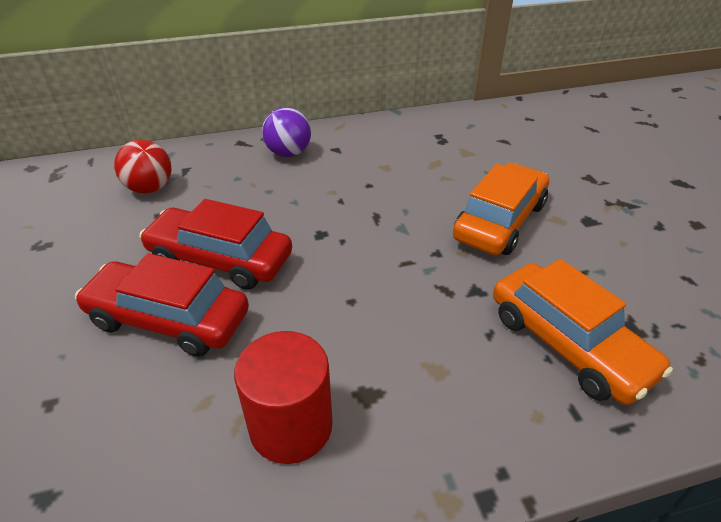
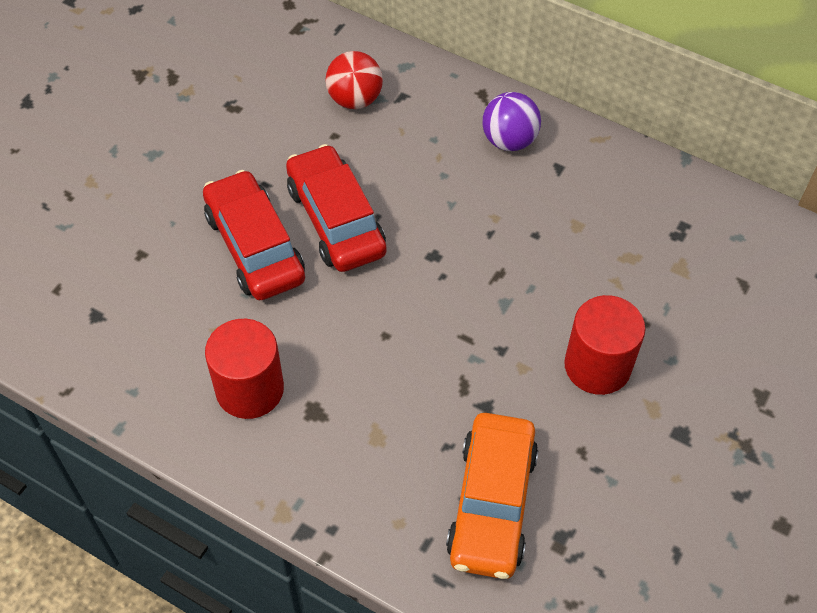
camera: 45 degrees right, 15 degrees up
(500, 221) = (597, 366): orange car -> red cylinder

